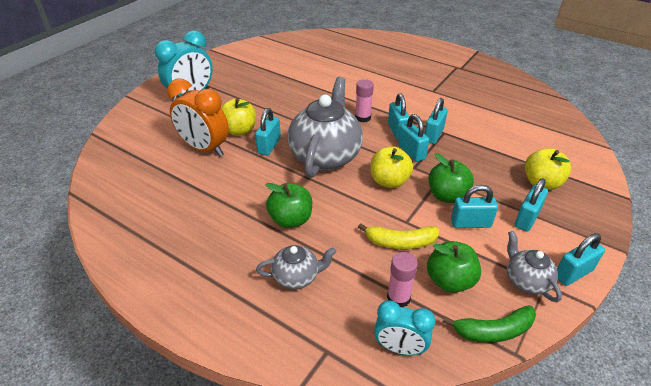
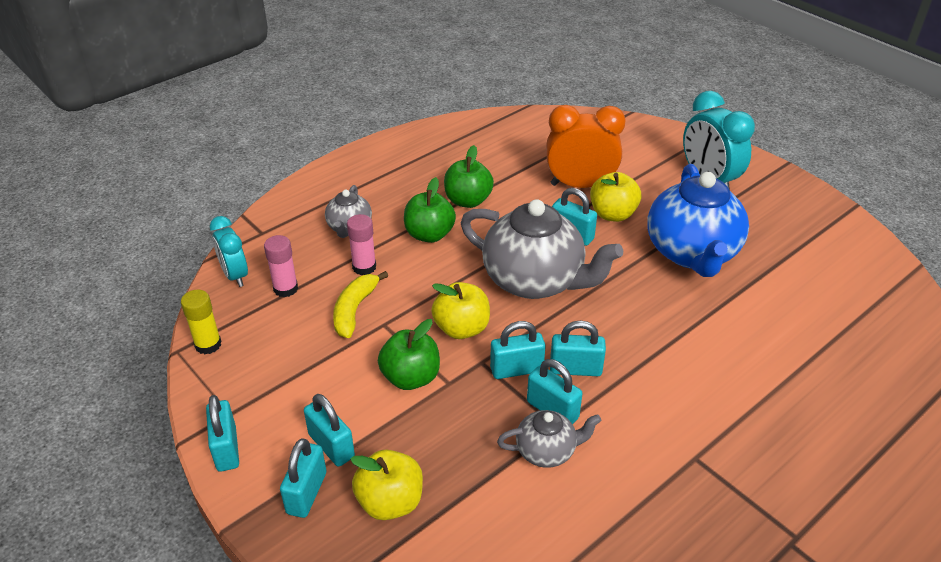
camera: 105 degrees right, 0 degrees up
(204, 148) = (580, 185): orange clock -> orange clock turned 45 degrees clockwise
(273, 98) = (692, 253): none -> blue teapot
(363, 118) = (620, 338): pink glue stick -> pink glue stick (364, 267)
(399, 348) = (235, 275): turquoise clock -> turquoise clock turned 60 degrees counterclockwise
(450, 281) = (282, 333): green apple -> green apple (468, 201)
(470, 223) = (352, 382): turquoise padlock -> turquoise padlock (306, 493)
(493, 331) = (208, 344): green banana -> yellow glue stick
(526, 281) = (244, 398): grey teapot -> grey teapot (546, 451)

